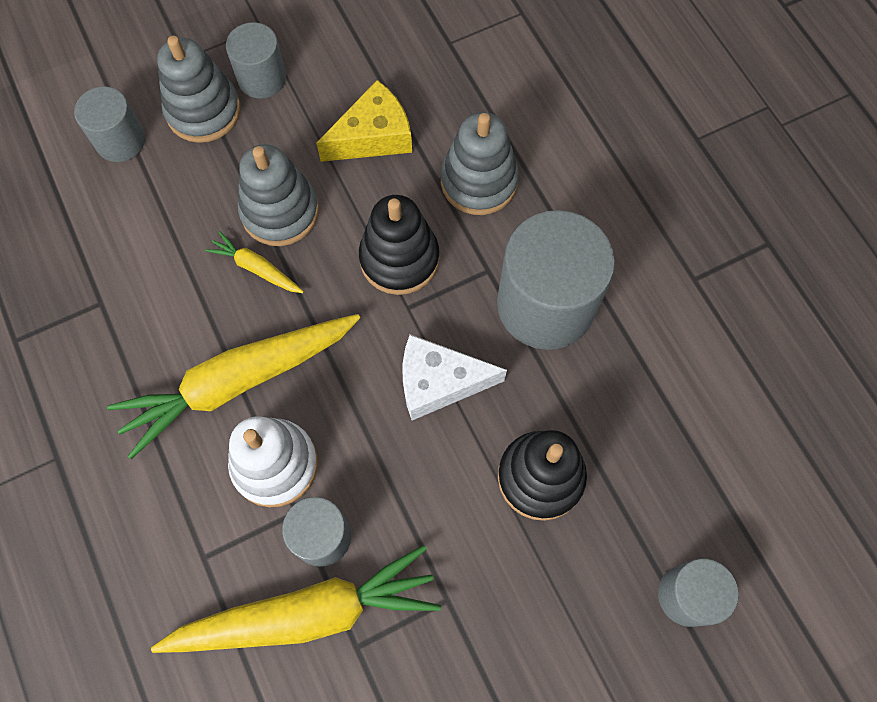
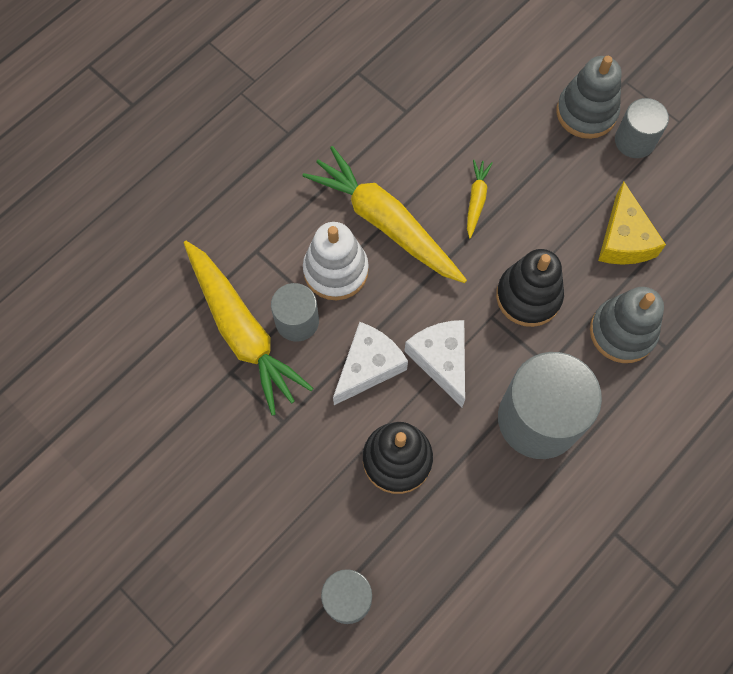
camera: 70 degrees right, 0 degrees up
(120, 141) = (535, 69): grey cylinder -> none
(280, 212) = (528, 198): grey stacking toy -> none
(373, 136) = (624, 239): yellow cheese -> yellow cheese turned 45 degrees clockwise
(415, 469) = (368, 366): none -> white cheese

